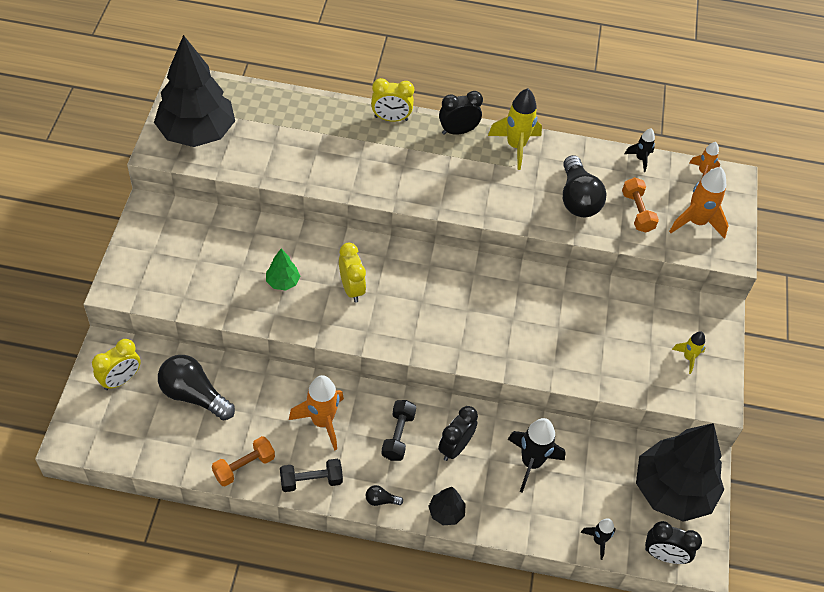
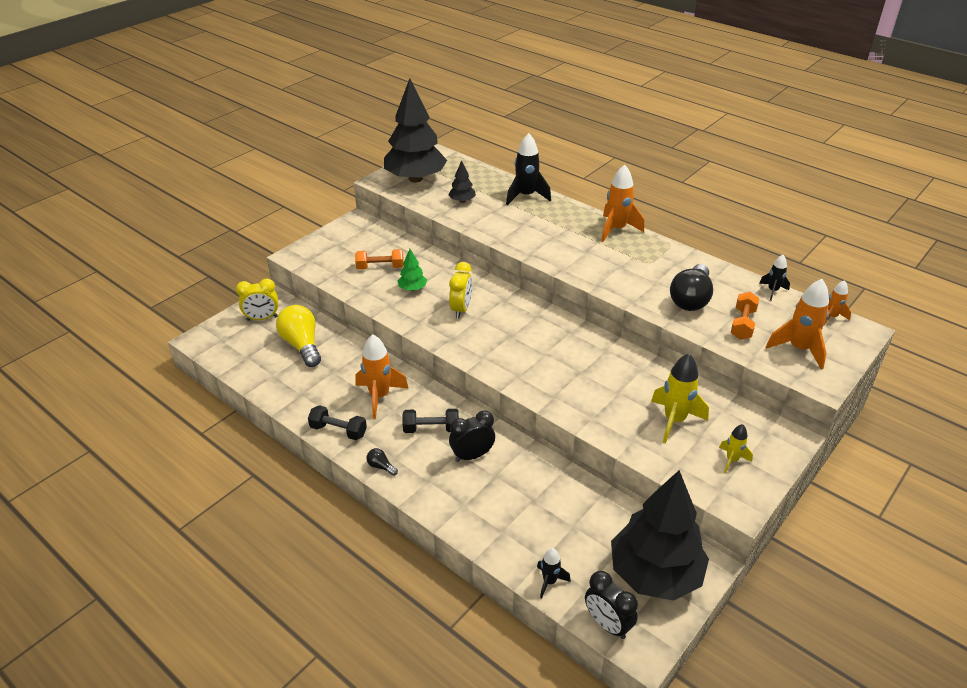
camera: 35 degrees right, 15 degrees down
(194, 395) = (302, 345): black light bulb -> yellow light bulb
(244, 466) = (297, 401): orange dumbbell -> orange dumbbell (380, 267)
(391, 118) = (567, 208): yellow clock -> none
(398, 435) = (431, 429): black dumbbell -> black dumbbell turned 45 degrees clockwise
(446, 512) = (427, 498): black tree -> black tree (462, 201)
(458, 131) = (616, 229): black clock -> orange rocket
(515, 146) = (659, 251): yellow rocket -> yellow rocket (674, 420)
(531, 463) = (530, 494): black rocket -> black rocket (526, 196)

